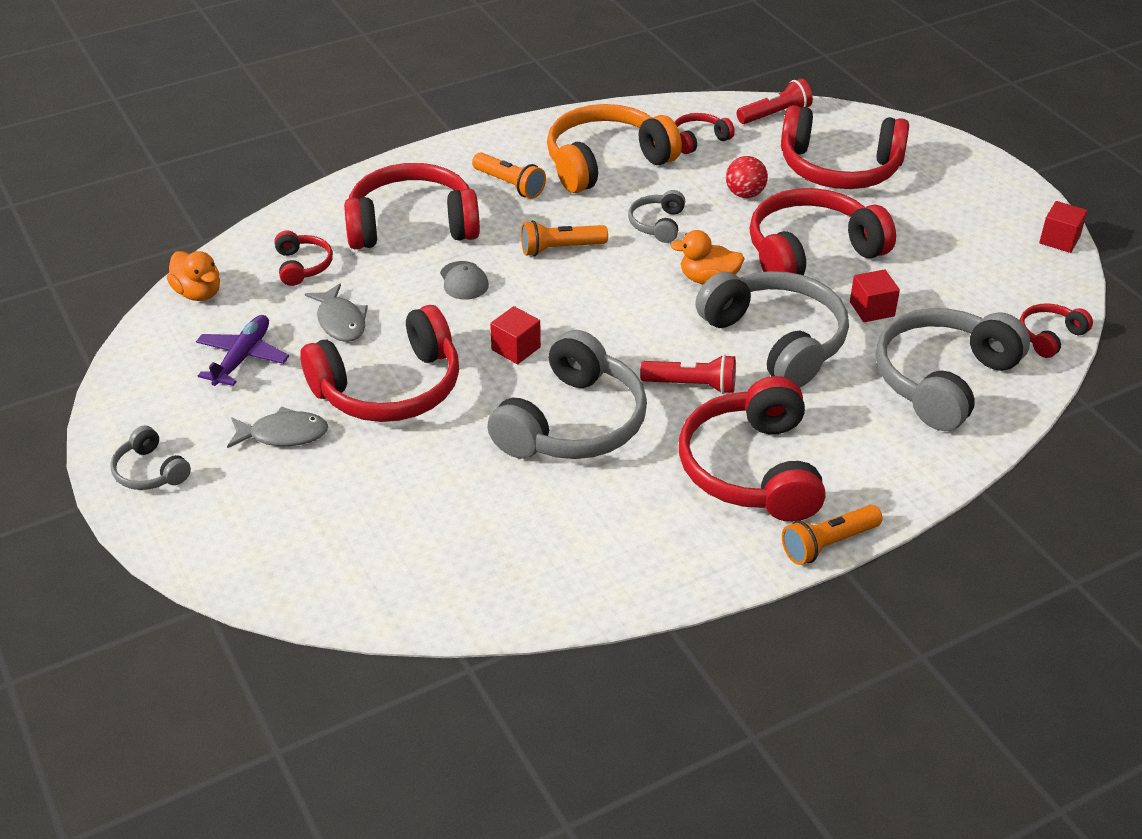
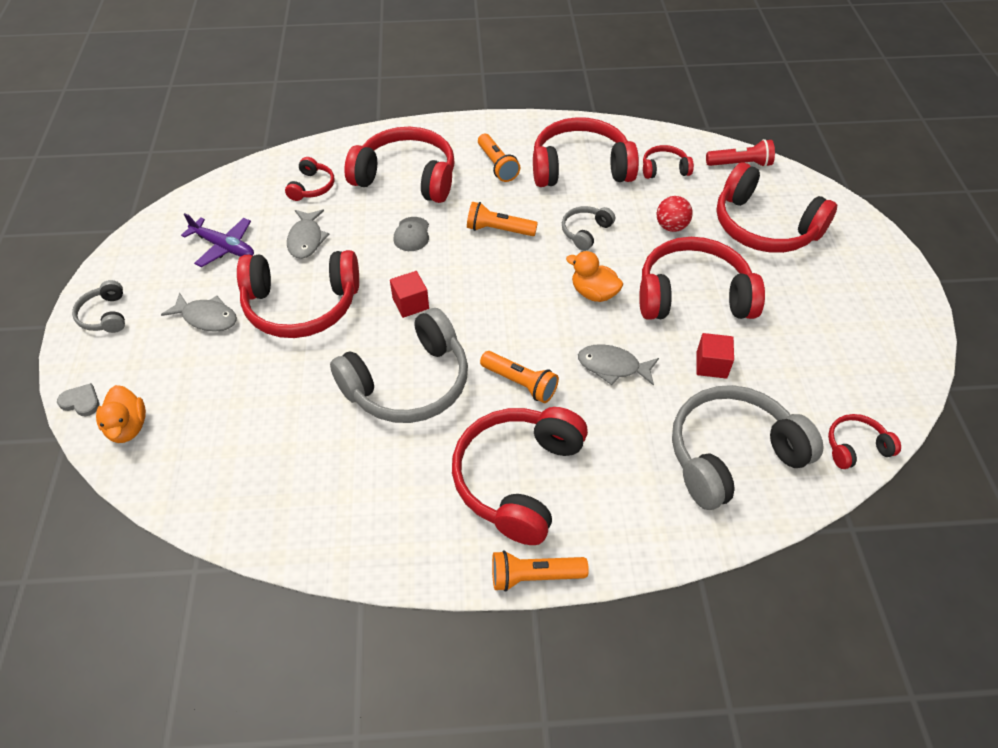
camera: 25 degrees right, 10 degrees up
(197, 564) = (81, 402): none -> grey heart
(198, 293) = (232, 186): orange duck -> orange duck (128, 427)
(242, 358) = (223, 247): purple plane -> purple plane turned 75 degrees clockwise
(606, 162) = (580, 168): orange headphones -> red headphones
(692, 385) = (520, 383): red flashlight -> orange flashlight
(776, 341) = (613, 366): grey headphones -> grey fish
(1059, 240) = (922, 354): red cube -> none

